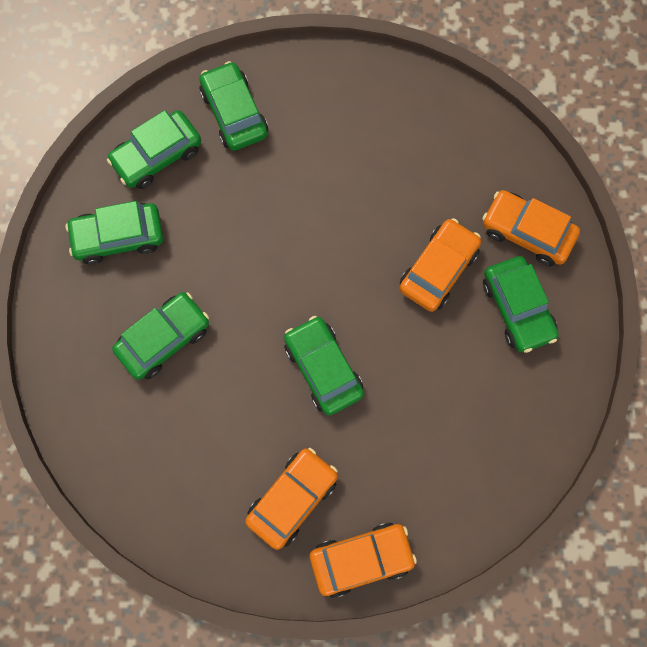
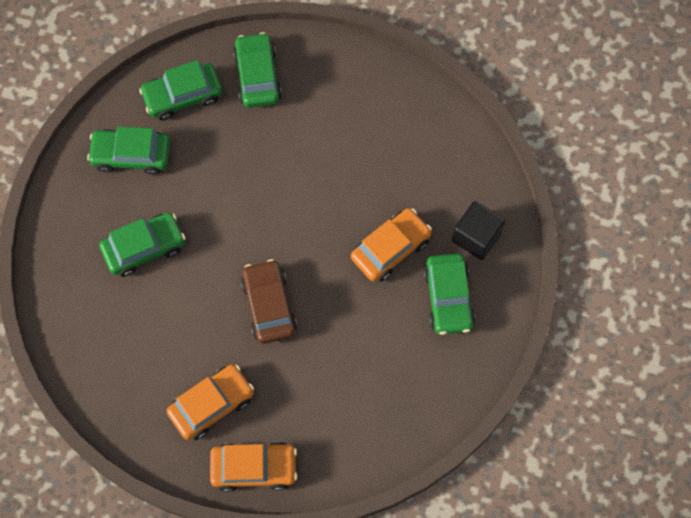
camera: 15 degrees right, 5 degrees down
(323, 368) = (269, 306): green car -> brown car
(527, 232) = (476, 237): orange car -> black cube

